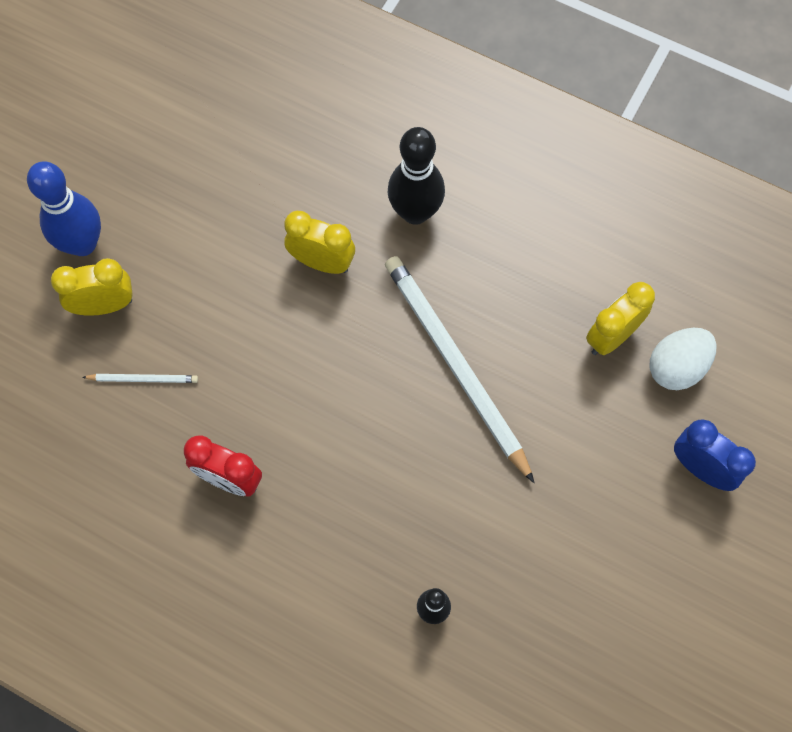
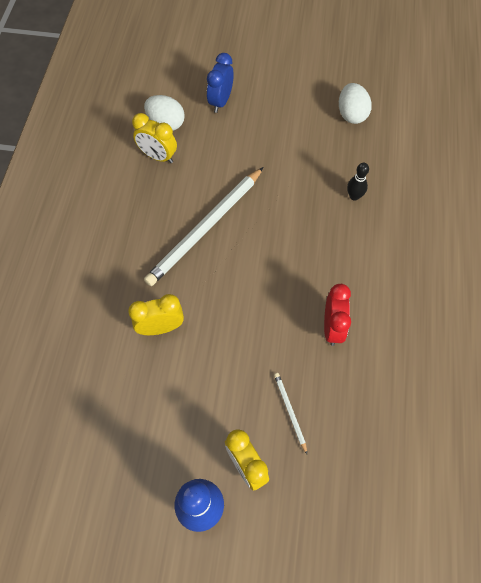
camera: 110 degrees left, 5 degrees down
(322, 262) = (161, 327): yellow clock -> yellow clock turned 75 degrees clockwise
(415, 212) = (104, 283): black bowling pin -> none
(606, 685) = (351, 114): none -> white egg

